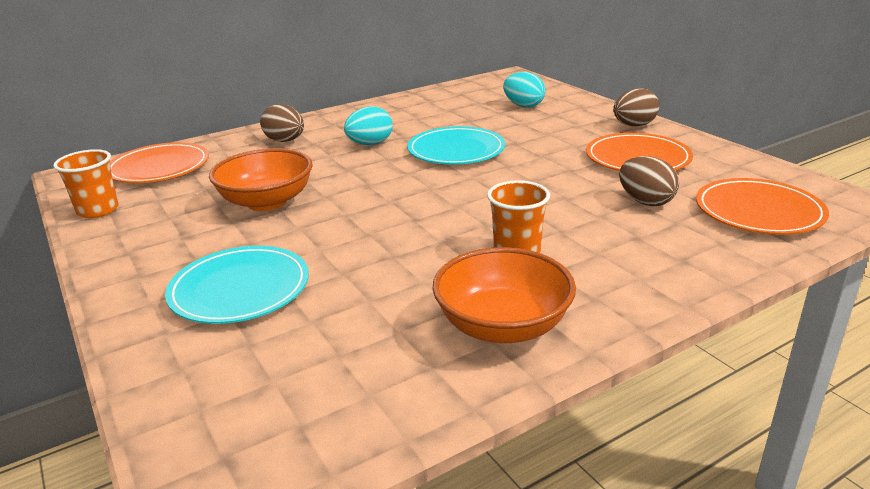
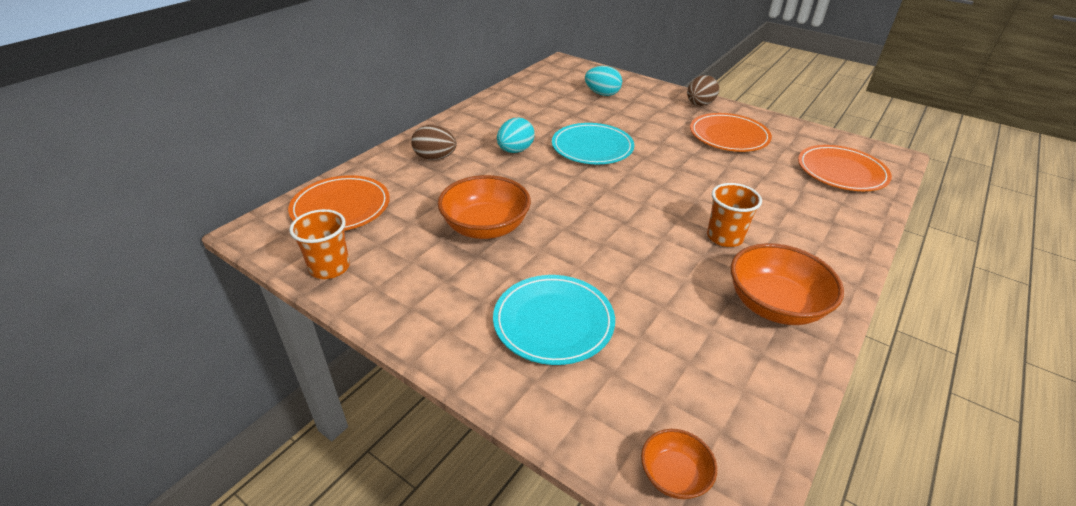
camera: 25 degrees left, 10 degrees up
(202, 448) = (674, 475): none -> orange bowl
(645, 201) = (768, 175): brown egg -> none

